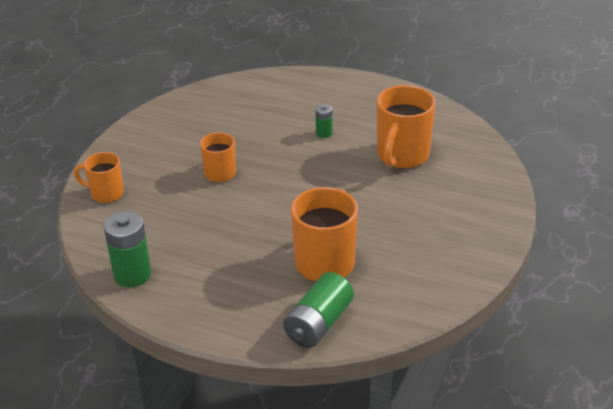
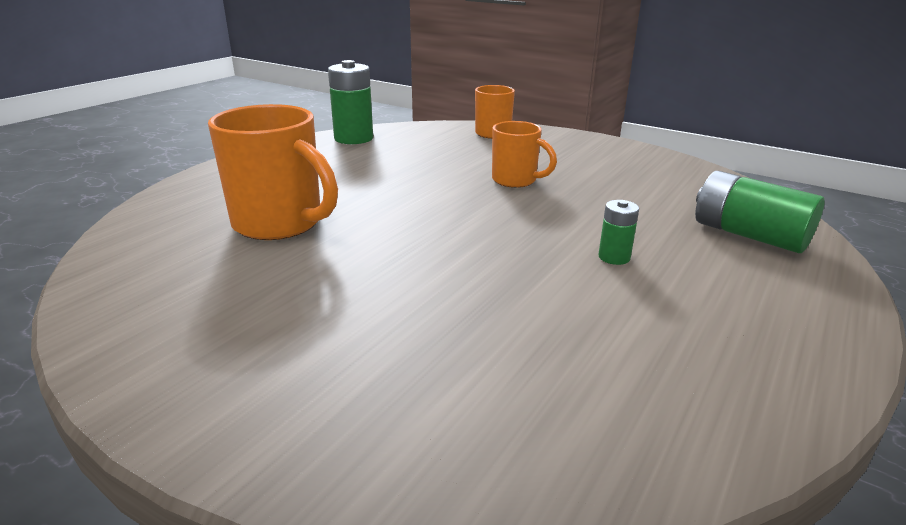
camera: 100 degrees right, 10 degrees down
(318, 324) = (175, 208): green battery -> green battery (748, 235)
(402, 156) = (525, 329): orange mug -> none

